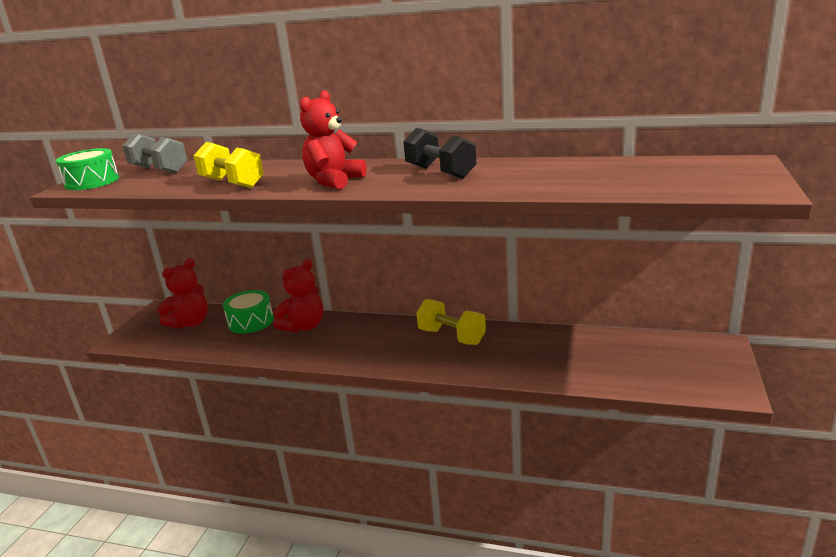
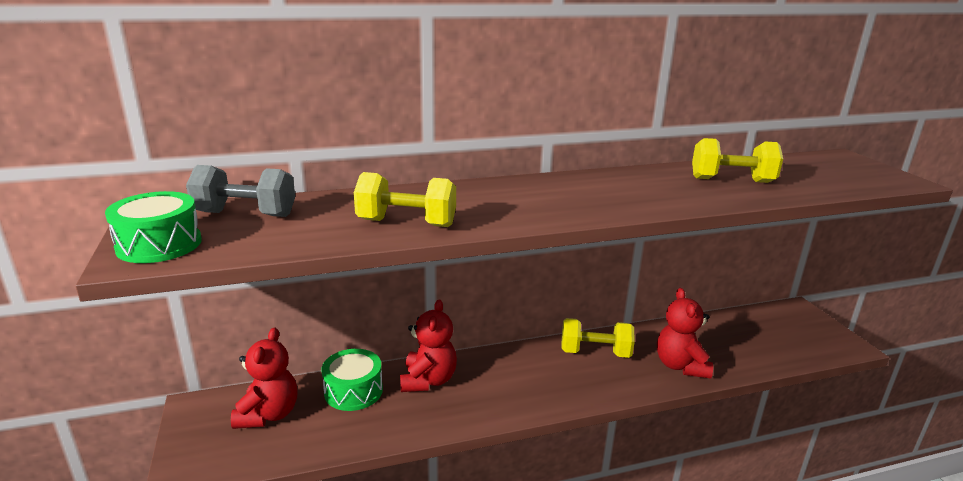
camera: 35 degrees left, 0 degrees up
(334, 181) = (534, 207): red teddy bear -> red teddy bear (680, 366)
(440, 172) = (626, 186): black dumbbell -> none
(552, 175) = (731, 180): none -> yellow dumbbell

